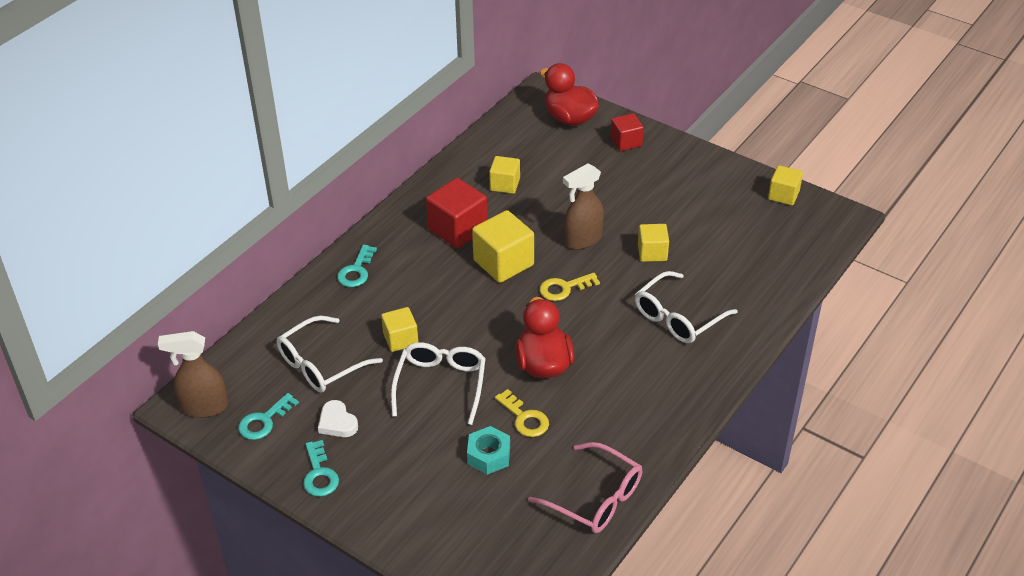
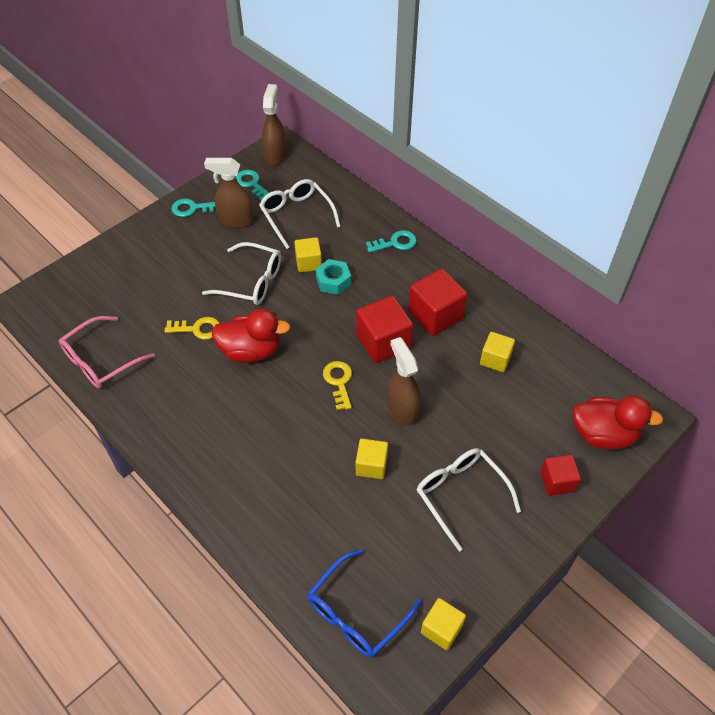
camera: 100 degrees right, 10 degrees up
(337, 422) = (235, 220): white heart -> brown spray bottle
(356, 271) = (395, 243): turquoise key -> turquoise key turned 135 degrees clockwise
(488, 455) = (170, 301): turquoise nut -> turquoise nut (333, 281)
(503, 263) = (383, 342): yellow cube -> red cube
(524, 418) = (197, 329): yellow key -> yellow key turned 150 degrees counterclockwise
(569, 118) = (603, 434): red duck -> red duck turned 45 degrees clockwise
(678, 317) = (276, 466): white glasses -> white glasses (460, 495)
(793, 243) = (356, 612): none -> blue glasses

